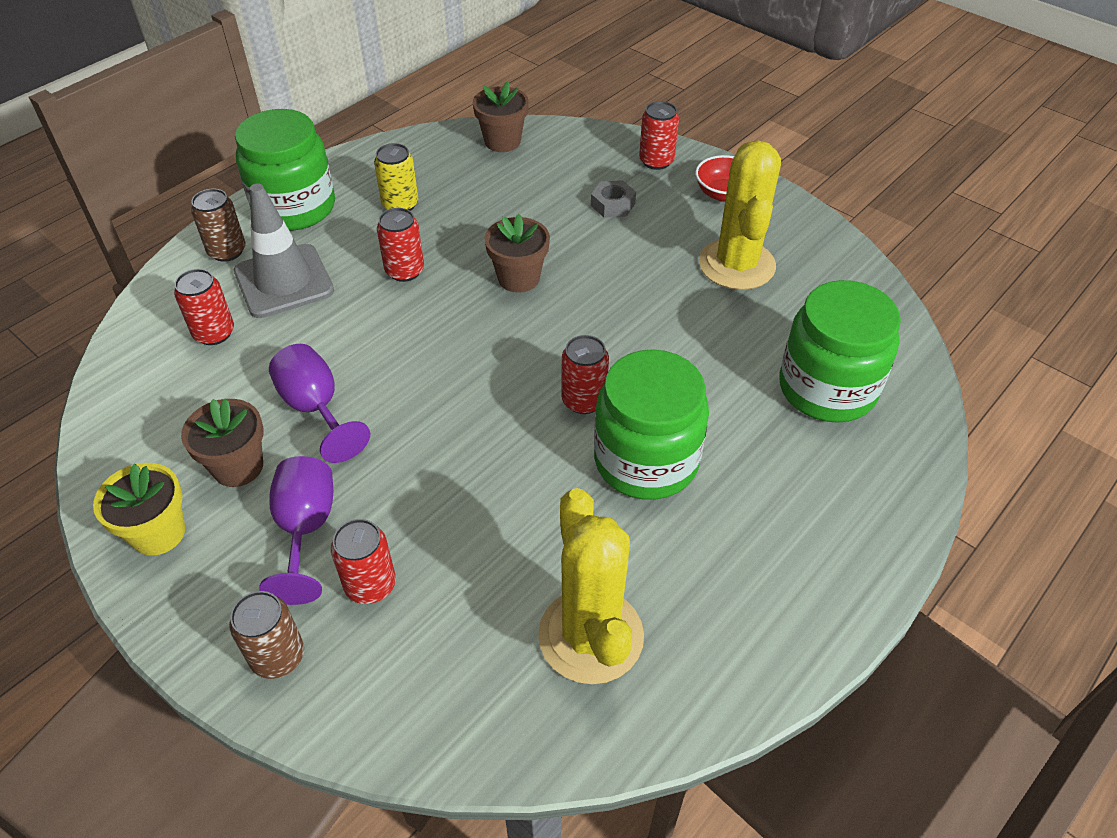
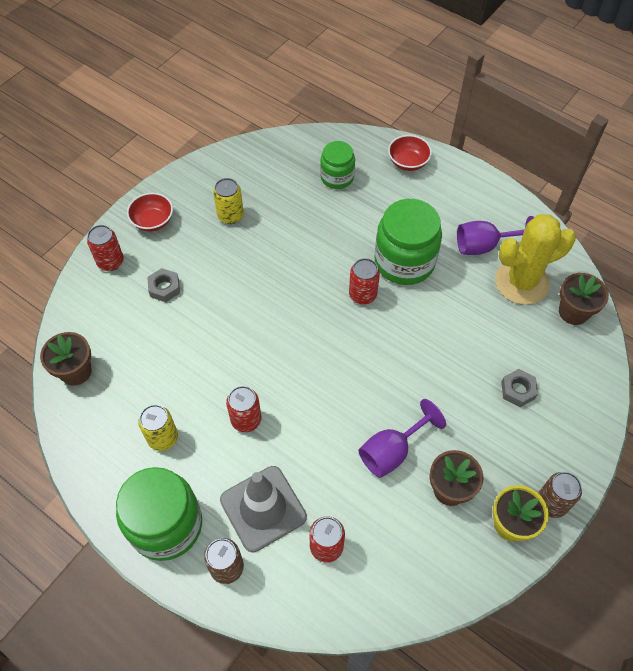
camera: 95 degrees left, 10 degrees up
(278, 656) = (573, 428): brown can -> brown can (551, 503)
(305, 529) = (489, 434): purple goblet -> purple goblet (484, 246)
(370, 585) = (518, 390): red can -> grey nut
(518, 278) = (250, 341): brown flower pot -> brown flower pot (573, 312)
(736, 265) = (230, 215): yellow cactus -> yellow can
(827, 388) = (337, 177): green jar -> green jar, size x0.59
(877, 493) = (408, 162): none -> red bowl

